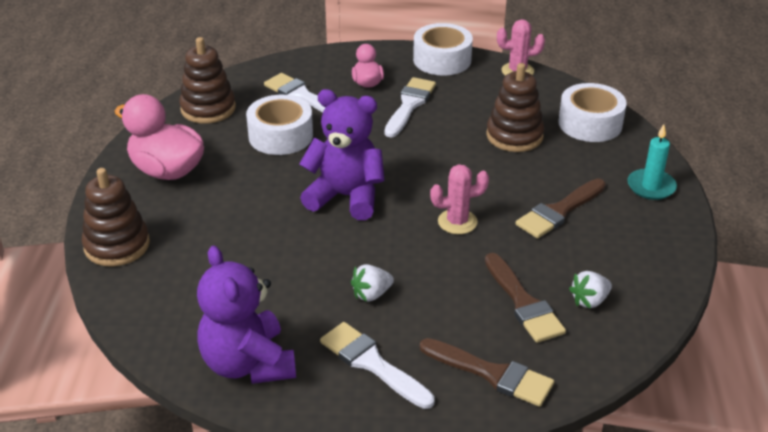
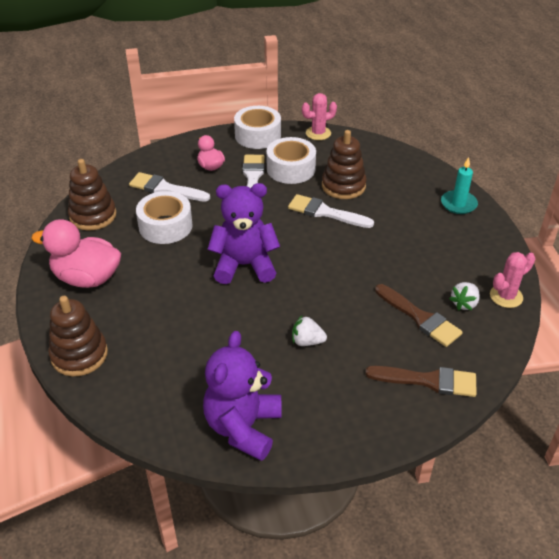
camera: 20 degrees left, 5 degrees up
(248, 364) = (243, 427): purple teddy bear -> purple teddy bear turned 60 degrees clockwise
(371, 294) = (307, 341): white strawberry -> white strawberry turned 60 degrees clockwise
(372, 363) = (338, 398): white brush -> white brush (325, 212)
(457, 222) = (339, 265): pink cactus -> pink cactus (506, 296)
(559, 211) = (406, 238): brown brush -> none
(590, 123) = (391, 164): white tape -> white tape (291, 169)

